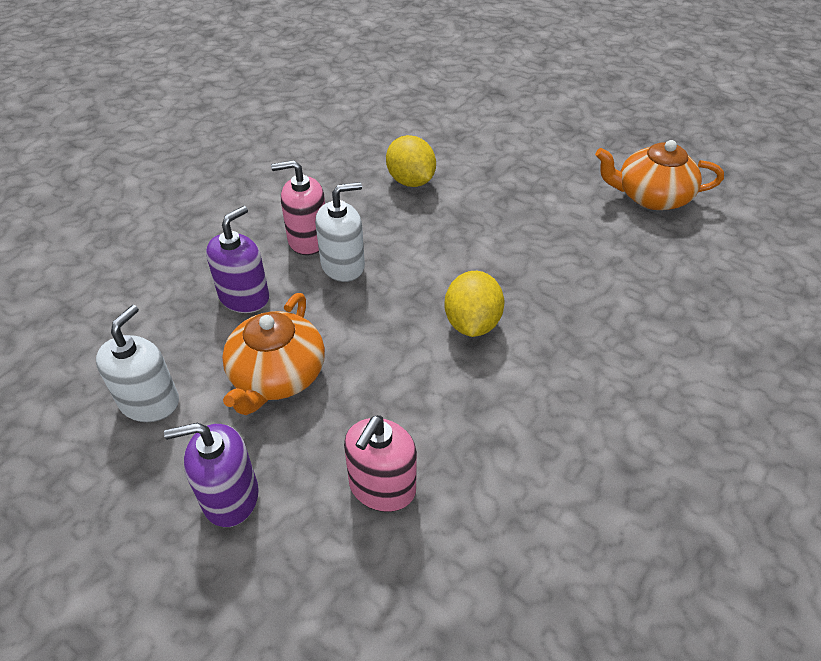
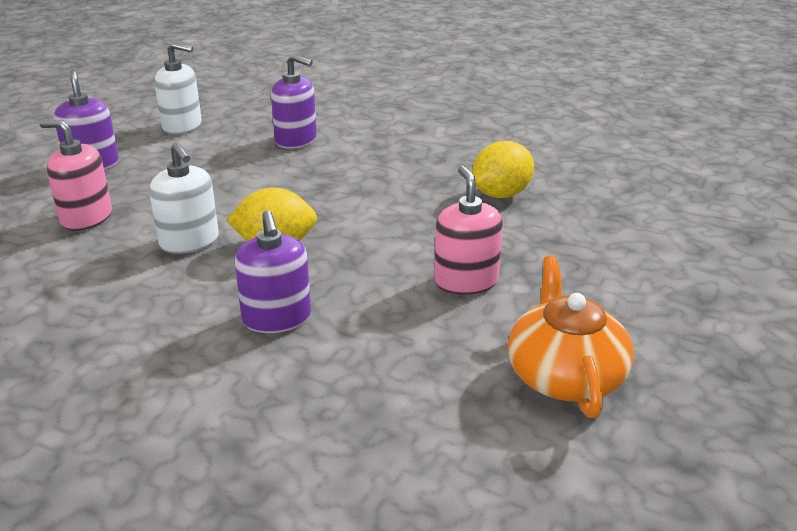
camera: 80 degrees right, 15 degrees down
(277, 376) = (206, 164): orange teapot -> none
(308, 240) = (379, 155): pink soap dispenser -> pink soap dispenser (466, 281)
(343, 265) = (347, 174): white soap dispenser -> white soap dispenser (189, 241)
(589, 327) = (277, 318): none -> purple soap dispenser

